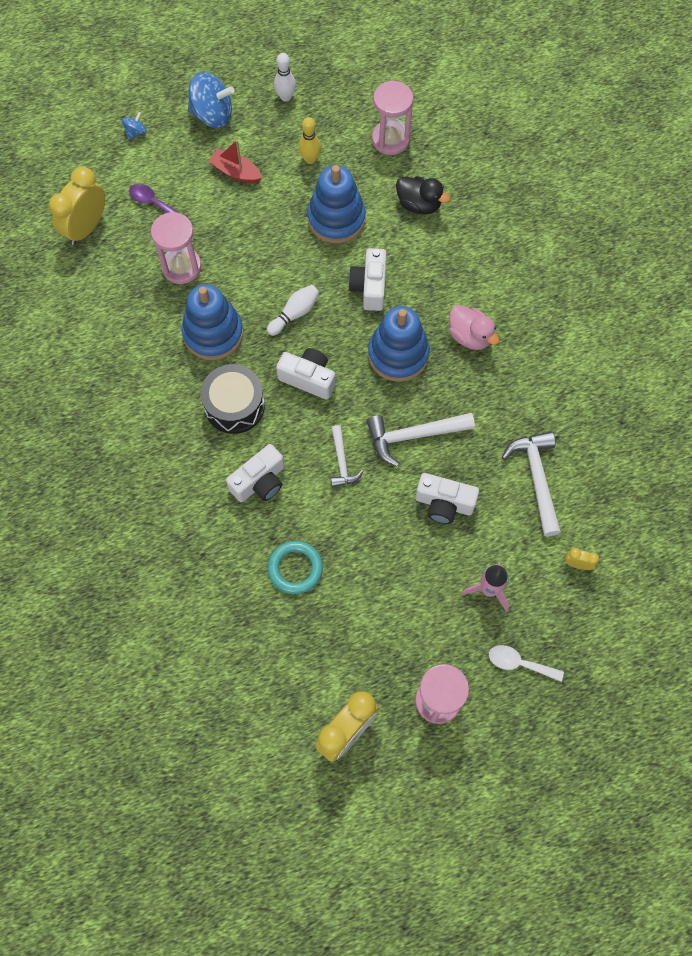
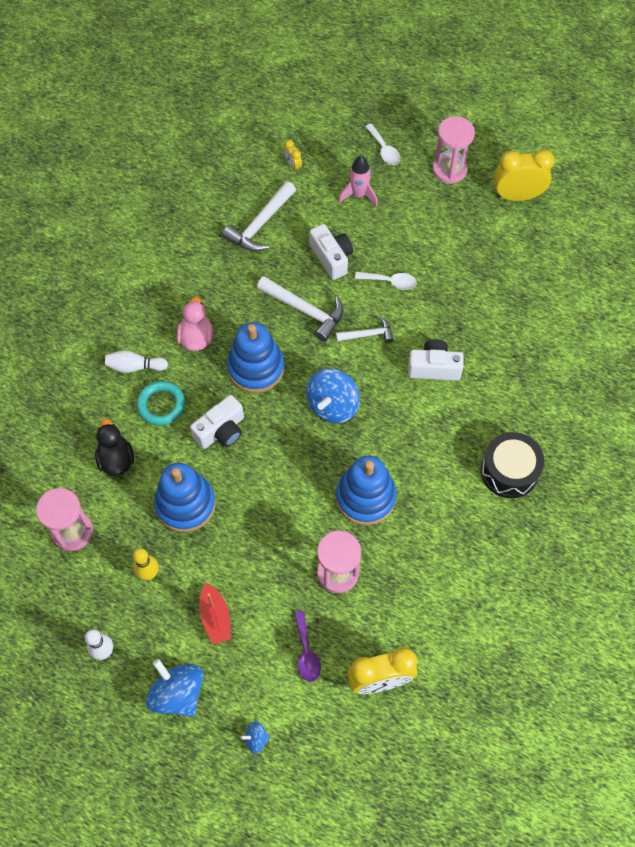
camera: 135 degrees left, 5 degrees down
(234, 405) = (401, 432): black drum -> black drum (509, 471)
(294, 314) = (293, 459): white bowling pin -> white bowling pin (135, 367)
(295, 568) = (462, 299): turquoise ring -> turquoise ring (161, 405)
(308, 378) = (332, 405): white camera -> blue spinning top
(342, 462) = (368, 334): white hammer -> white hammer turned 45 degrees clockwise
(372, 527) = (390, 282): none -> white spoon

